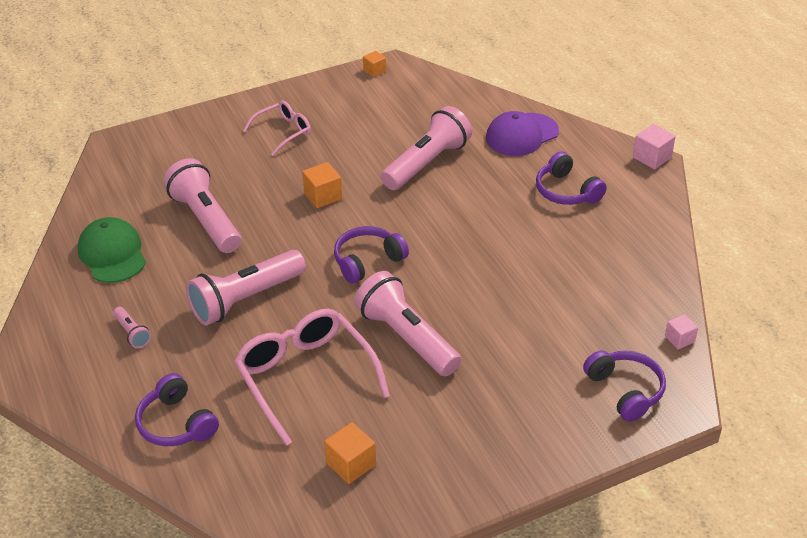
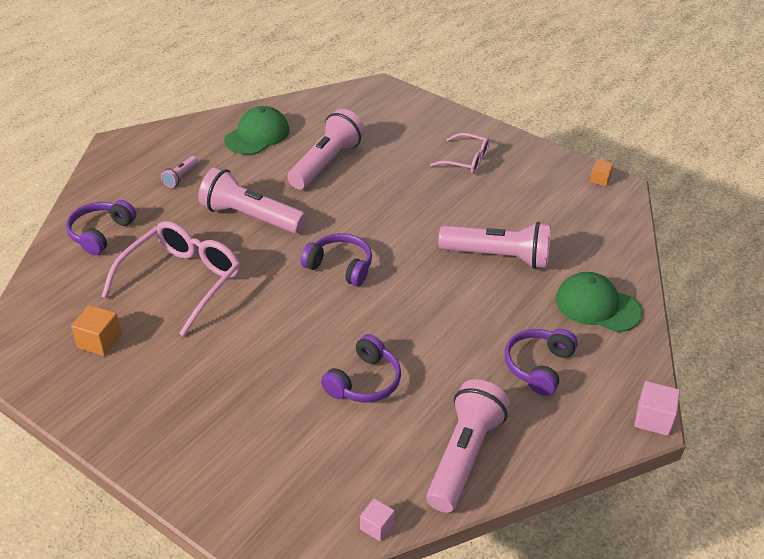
camera: 60 degrees right, 0 degrees up
(323, 196) = (403, 212): orange cube -> none
(406, 338) = (260, 323): pink flashlight -> pink flashlight (463, 455)
(521, 135) = (597, 306): purple cap -> green cap
(625, 390) = (277, 501): purple headphones -> purple headphones (364, 381)

